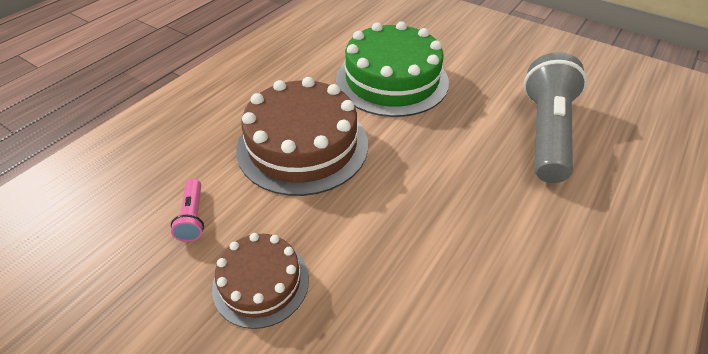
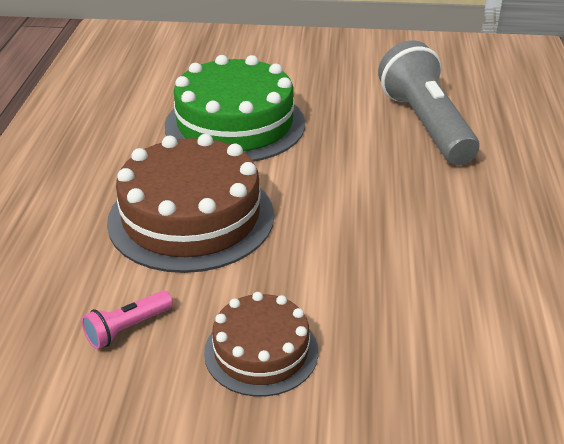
camera: 30 degrees left, 10 degrees down
(193, 217) = (127, 328): pink flashlight -> pink flashlight turned 90 degrees clockwise

